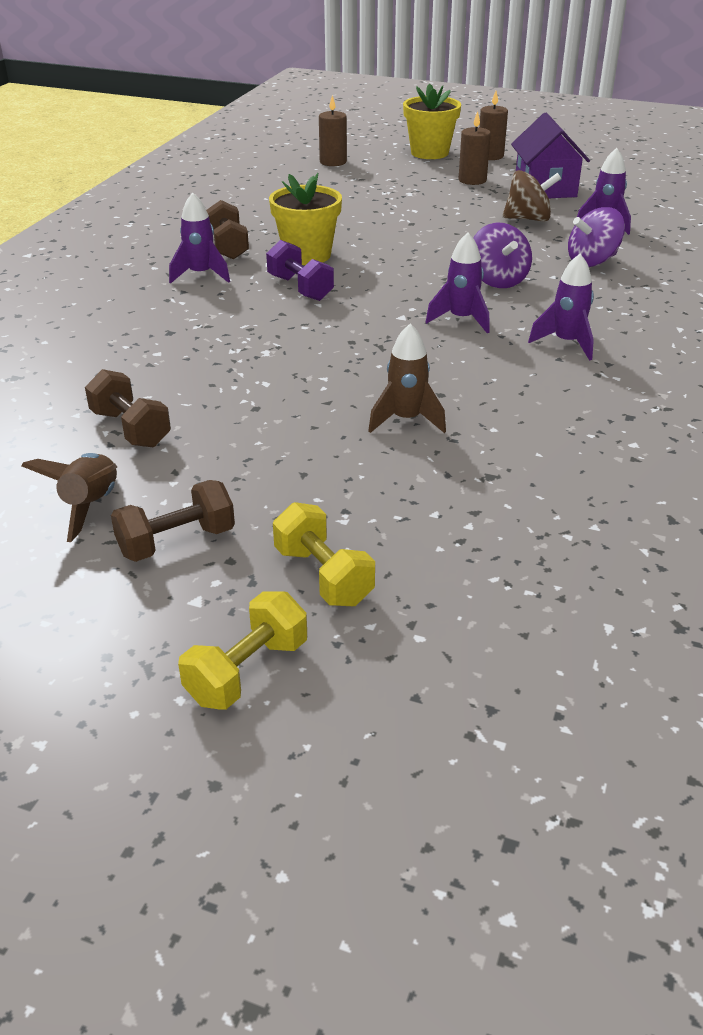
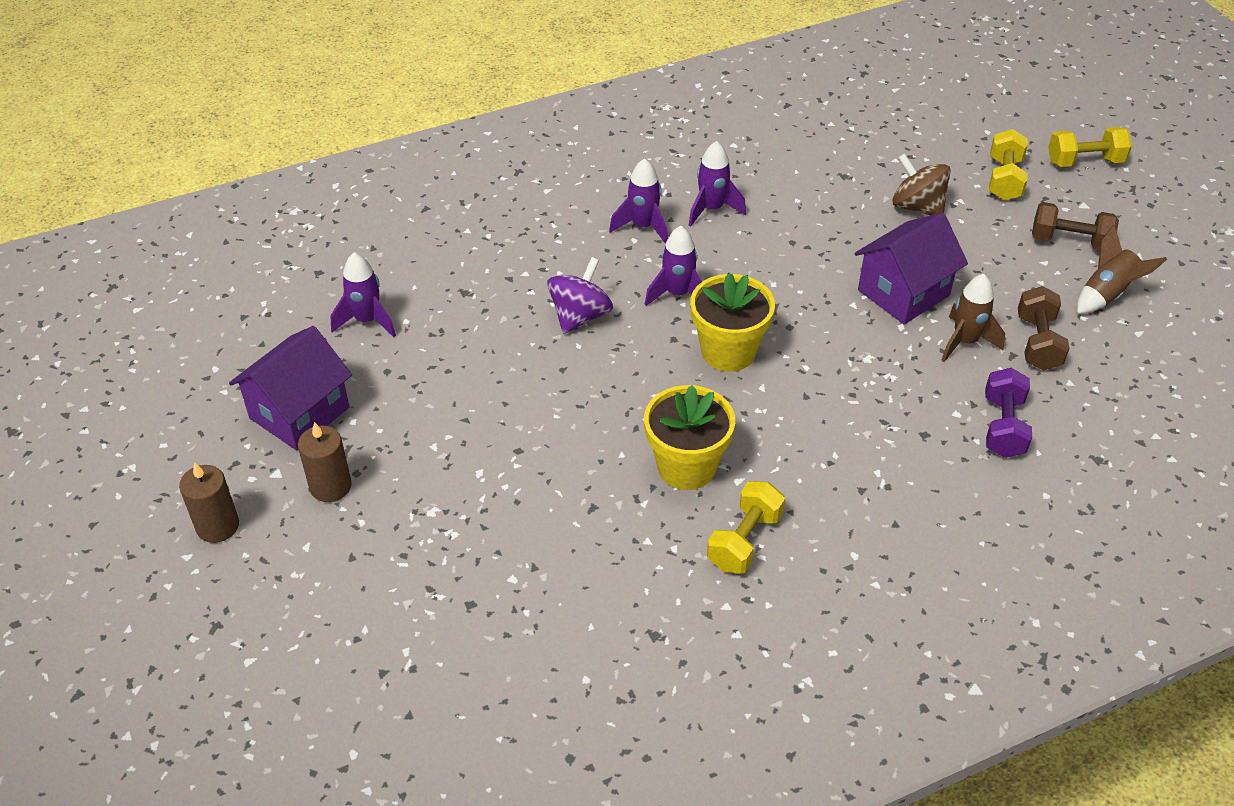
camera: 135 degrees left, 10 degrees up
(201, 275) = (821, 505): purple rocket -> purple rocket (712, 209)
(228, 246) = (744, 541): brown dumbbell -> yellow dumbbell
(293, 406) = (903, 292): none -> purple house
(300, 288) = (752, 419): purple dumbbell -> purple dumbbell (1003, 427)
(333, 162) = (397, 664): brown candle -> none
(406, 420) = (842, 237): brown rocket -> brown rocket (965, 342)
(429, 153) = (260, 592): yellow flower pot -> yellow flower pot (728, 352)
(528, 219) = (409, 376): brown spinning top -> brown spinning top (917, 207)
(592, 261) = (470, 285): purple spinning top -> none

